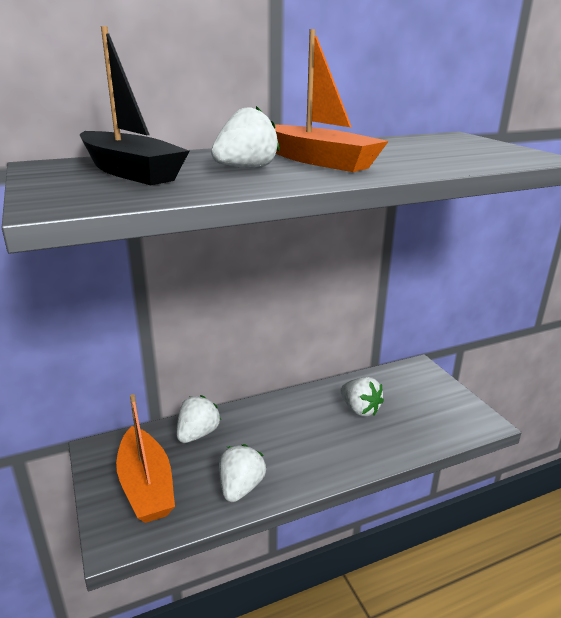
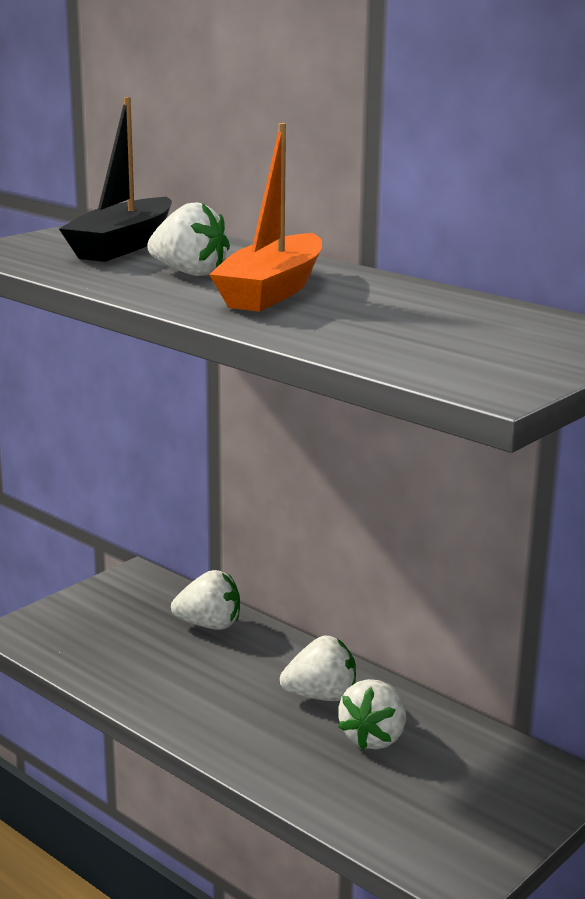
camera: 65 degrees right, 5 degrees down
(146, 485) = (100, 621): orange boat -> none
(241, 488) = (135, 680): white strawberry -> white strawberry (321, 696)

